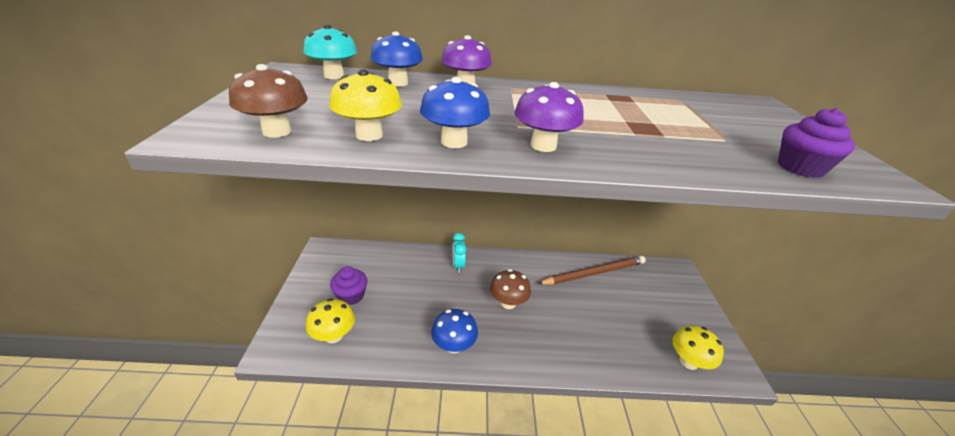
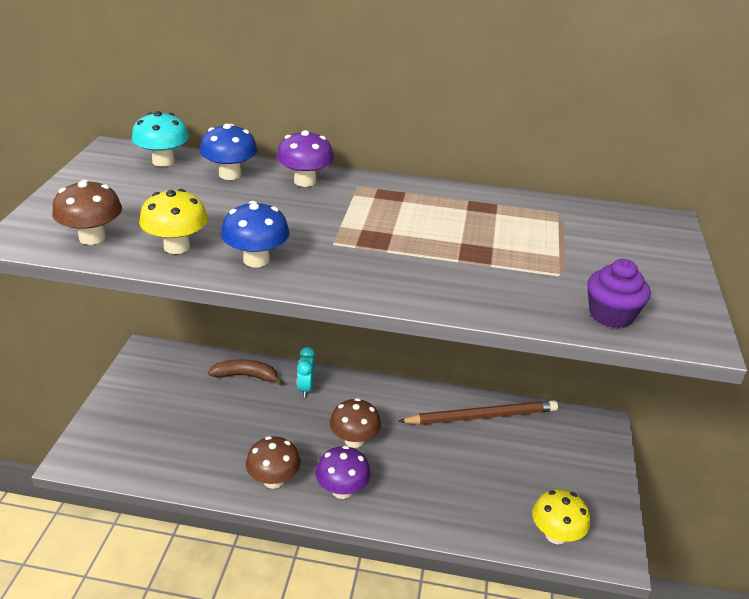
camera: 10 degrees right, 0 degrees up
(334, 335) = (140, 452): yellow mushroom -> none
(351, 296) = (168, 410): purple cupcake -> none
(409, 261) = (246, 376): none -> brown banana
(454, 345) = (273, 480): blue mushroom -> brown mushroom
(543, 146) = (345, 270): purple mushroom -> purple mushroom (342, 490)

